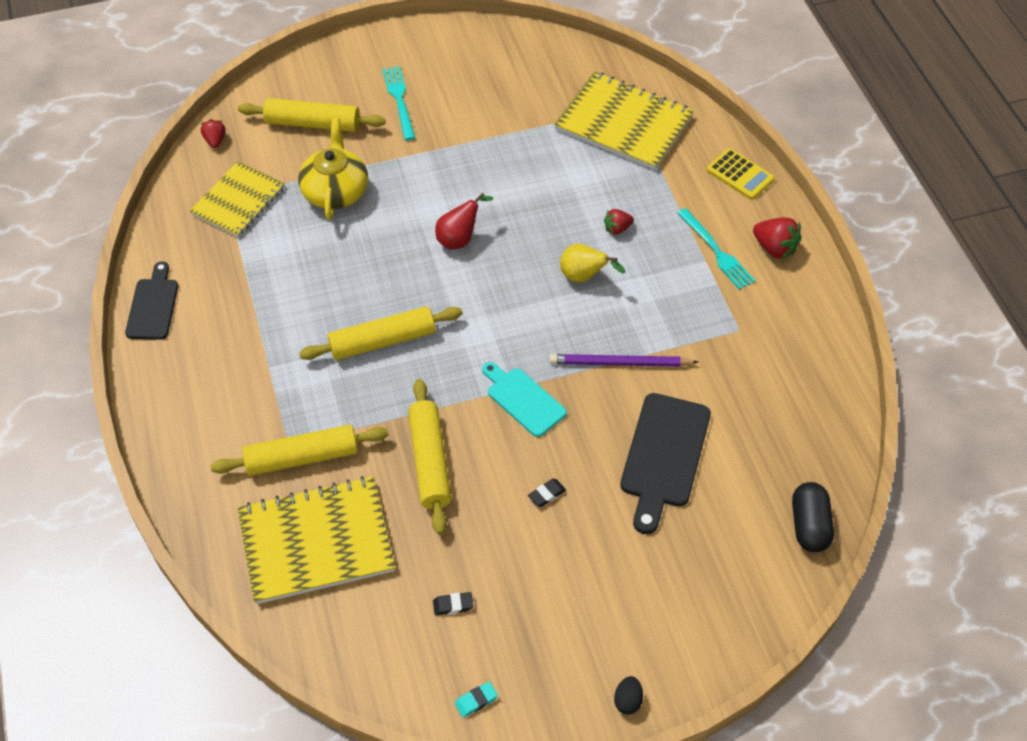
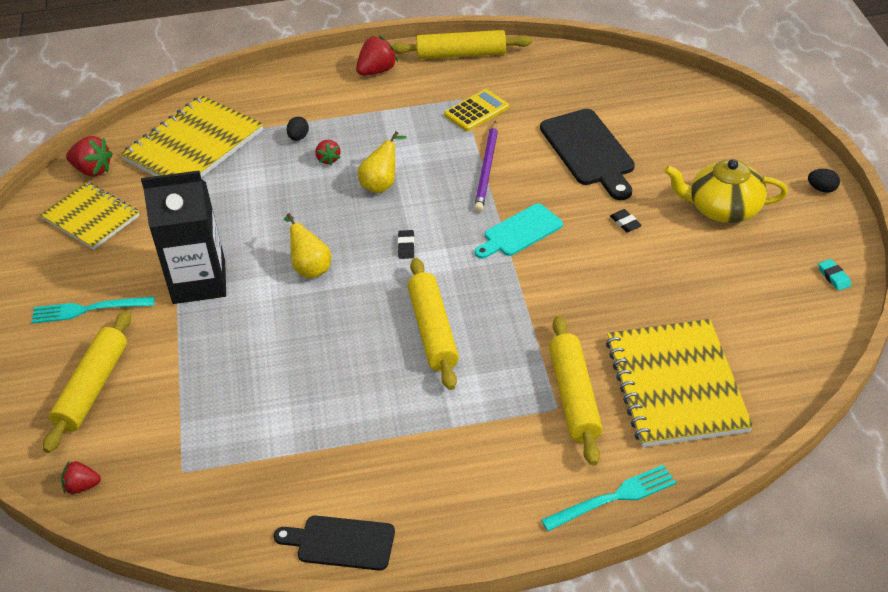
camera: 80 degrees left, 10 degrees down
(238, 201) = (195, 459): yellow notebook -> yellow notebook (91, 217)
(335, 191) = (209, 367): yellow teapot -> yellow teapot (723, 208)
(430, 461) = (585, 299): yellow rolling pin -> yellow rolling pin (461, 54)
(436, 164) = (199, 282): none -> black carton
(453, 605) = (741, 288): black eraser -> black eraser (406, 246)
(459, 239) = (310, 268): red pear -> yellow pear
(578, 61) = (92, 170): none -> red strawberry
(648, 200) = (298, 137): none -> black egg
(663, 456) = (589, 151): black cutting board -> black cutting board turned 45 degrees clockwise
(716, 251) = (372, 103): turquoise fork -> turquoise fork (614, 498)
(740, 175) = (286, 81): yellow calculator -> yellow calculator (476, 111)
(809, 525) = (658, 82): black capsule -> none

